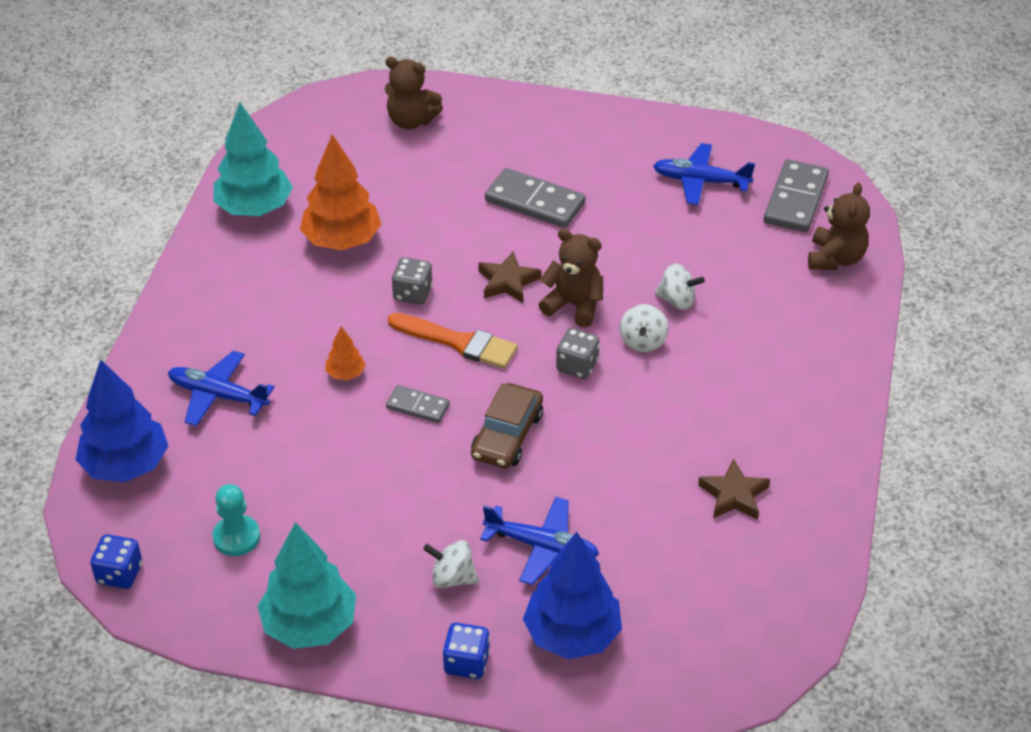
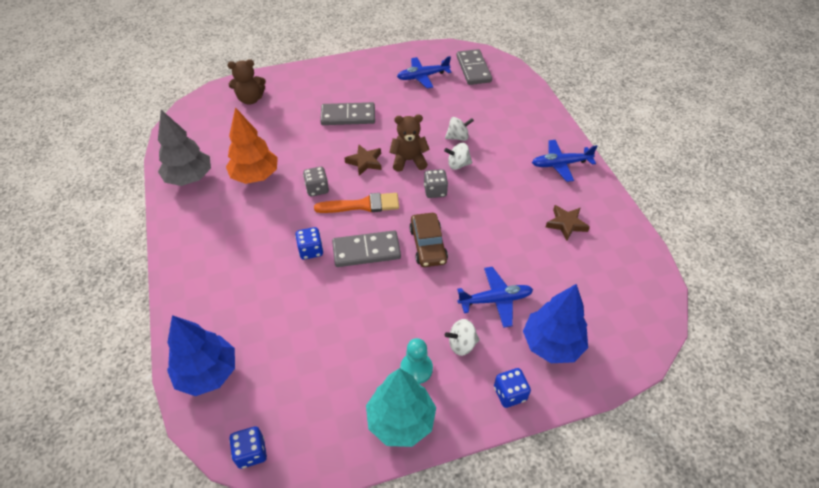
camera: 30 degrees left, 5 degrees up
(218, 395) = (240, 298): blue plane -> blue plane (560, 164)
(236, 537) = (314, 385): turquoise pawn -> turquoise pawn (416, 369)
(254, 208) = (189, 178): turquoise tree -> grey tree
(345, 373) = (311, 250): orange tree -> blue dice
(418, 406) = (366, 251): grey domino -> grey domino, size x1.76
(643, 341) = (458, 164): white spinning top -> white spinning top turned 105 degrees clockwise
(835, 258) = (514, 89): brown teddy bear -> none

